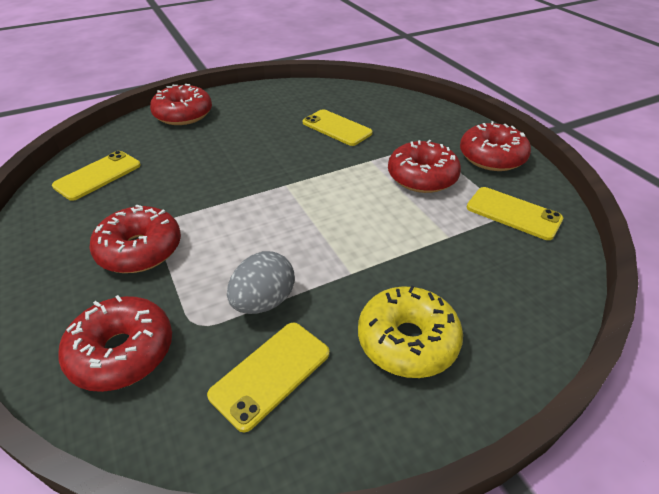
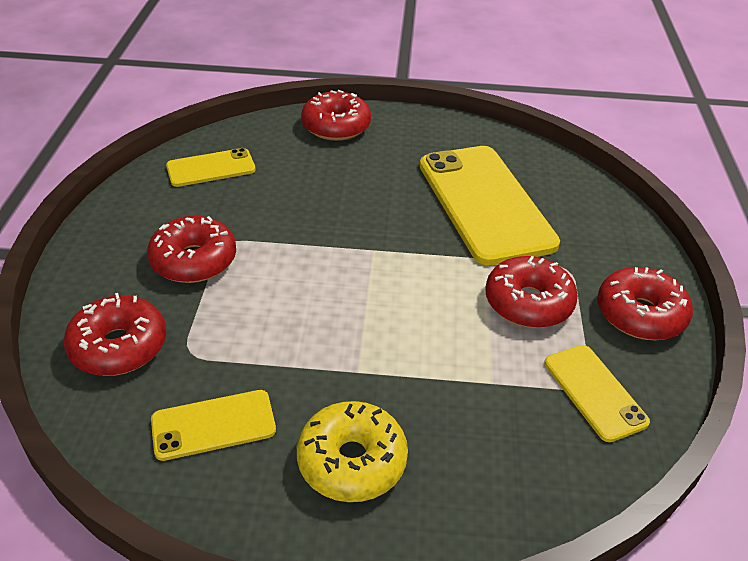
camera: 30 degrees right, 0 degrees up
(263, 301) = (257, 359): grey egg -> none
(337, 128) = (485, 203): yellow phone -> yellow phone, size x2.00

